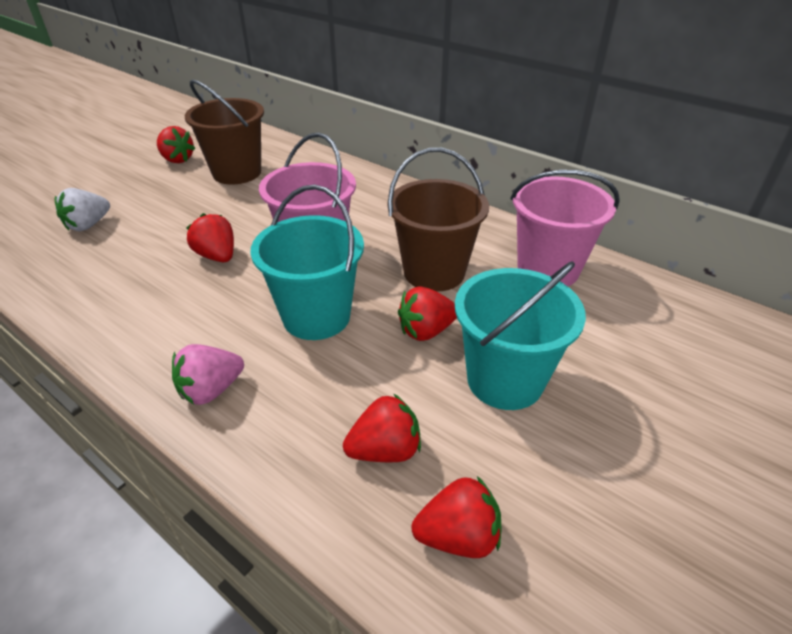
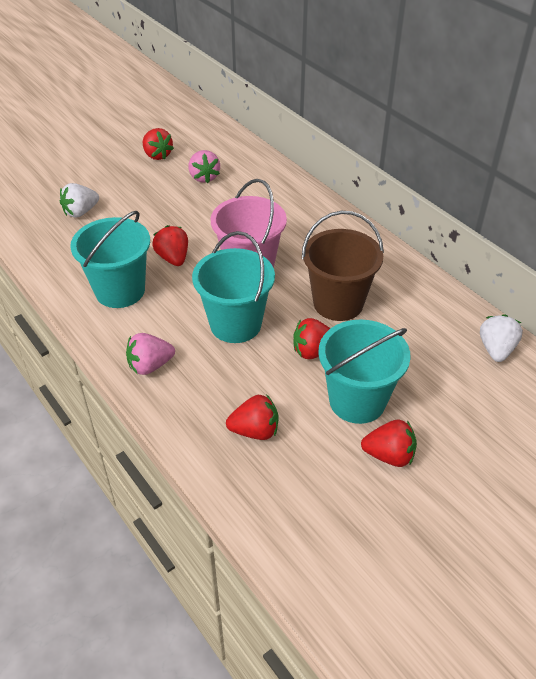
camera: 15 degrees right, 5 degrees up
(152, 303) = (120, 291): none -> turquoise bucket
(237, 173) = (204, 177): brown bucket -> pink strawberry
(458, 536) = (284, 493): red strawberry -> red strawberry (389, 455)
(548, 269) = (433, 317): pink bucket -> none
(633, 290) = (496, 349): none -> white strawberry

